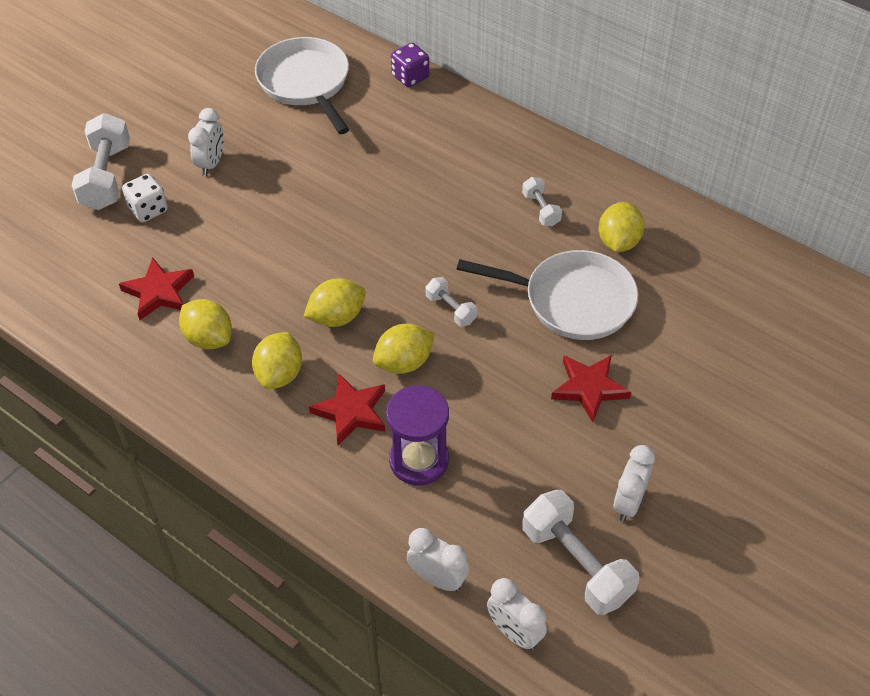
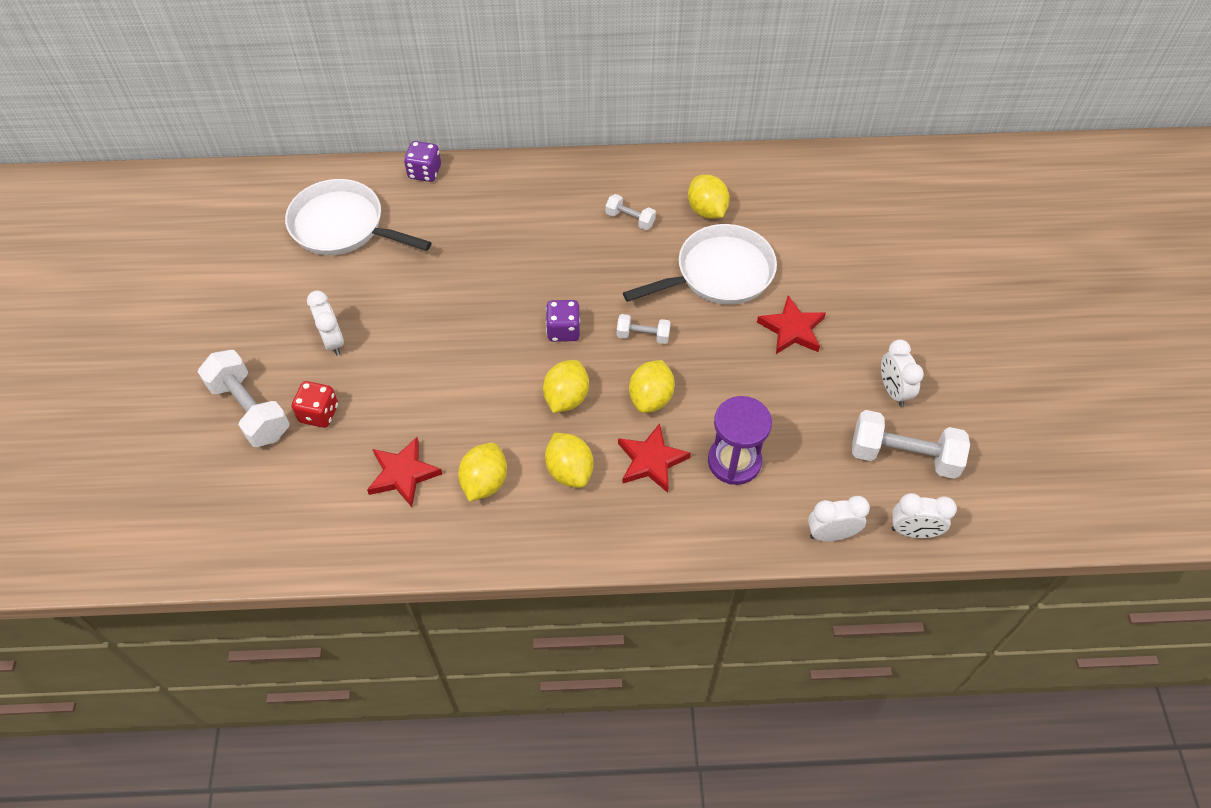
camera: 40 degrees left, 5 degrees up
(148, 210) = (319, 413): white dice -> red dice
(209, 338) = (484, 482): yellow lemon -> yellow lemon turned 75 degrees counterclockwise
(390, 264) = (563, 330): none -> purple dice

